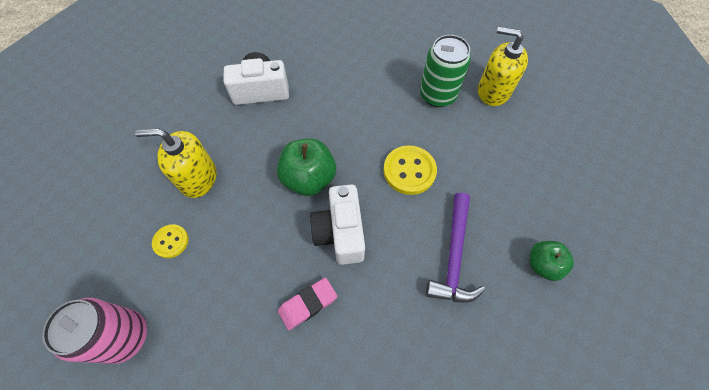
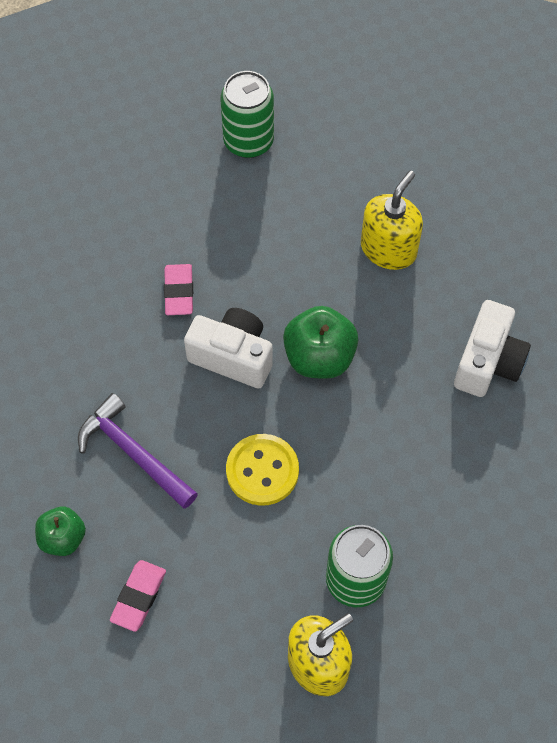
camera: 120 degrees right, 0 degrees up
(125, 336) = (248, 141): pink can -> green can
(171, 241) = (323, 202): yellow button -> none
(536, 195) = (139, 597): none -> pink eraser

